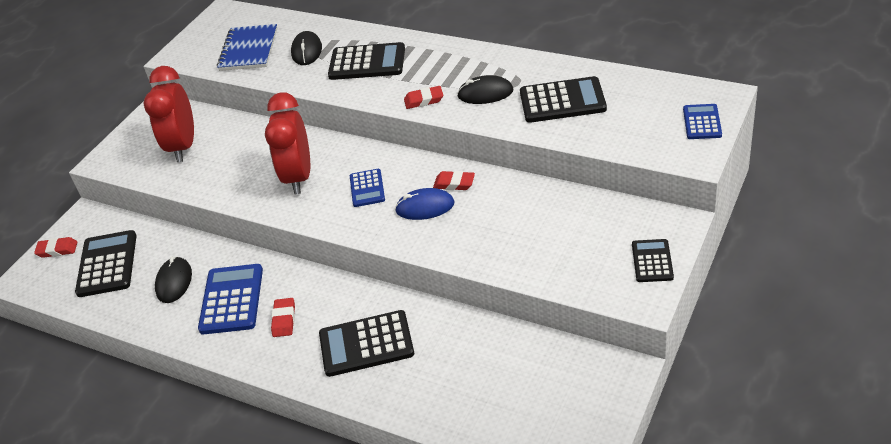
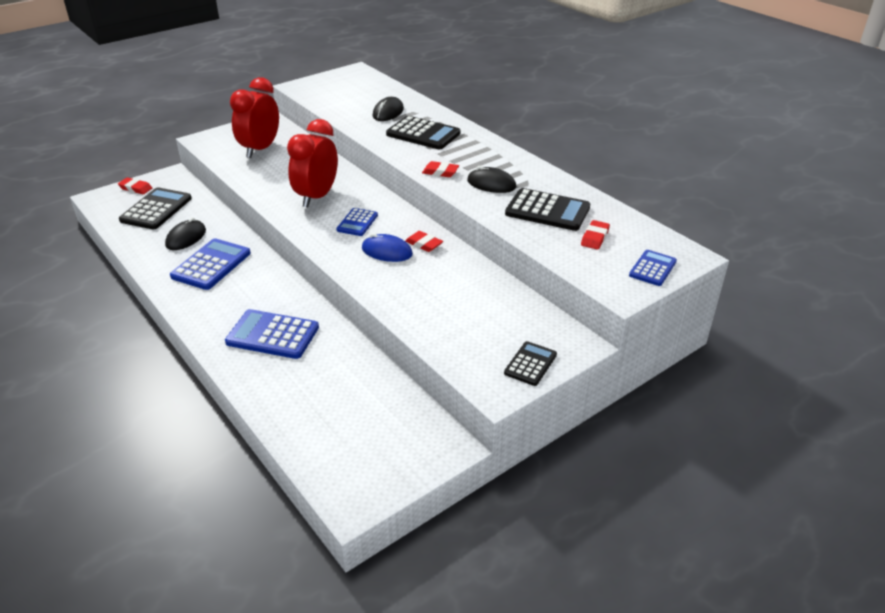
camera: 20 degrees right, 5 degrees down
(248, 50) = (349, 98): blue notebook -> none
(284, 320) = (232, 293): red eraser -> red eraser (595, 238)
(366, 344) = (272, 335): black calculator -> blue calculator

